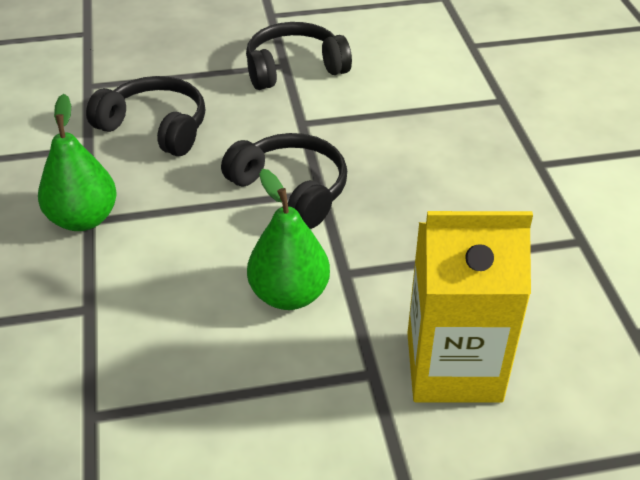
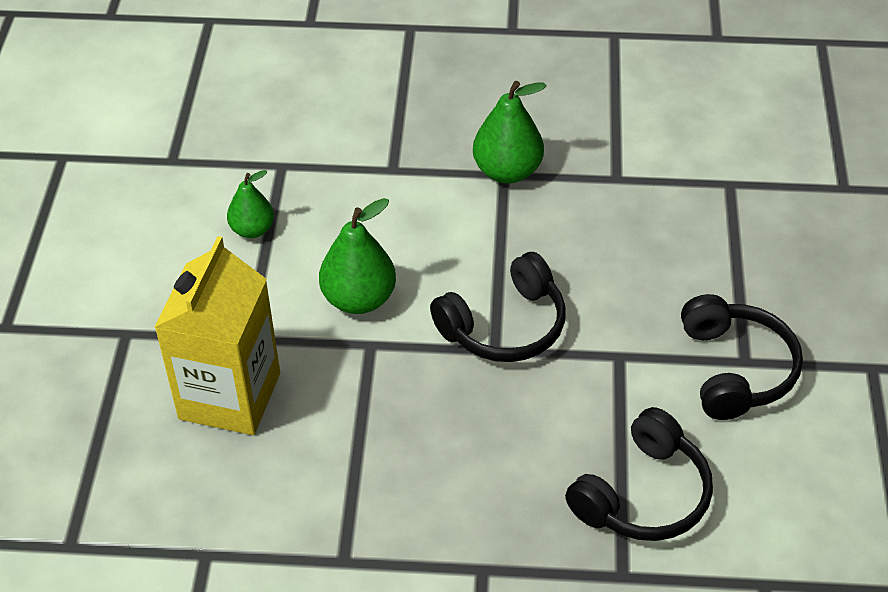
camera: 105 degrees right, 5 degrees up
(155, 127) = (639, 231): black headphones -> black headphones (643, 495)
(208, 415) = (252, 230): none -> green pear

